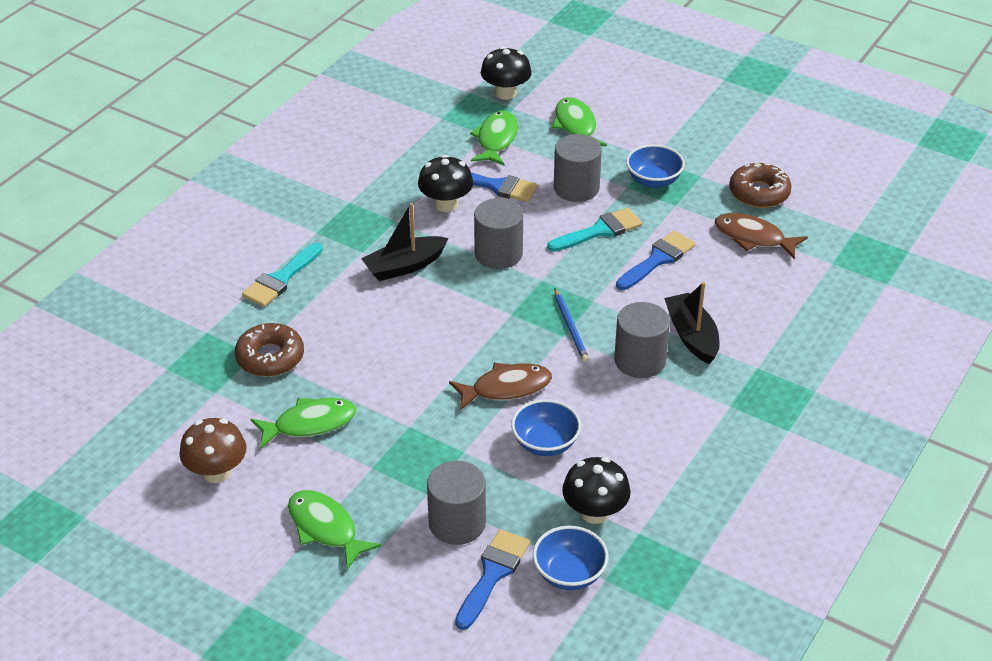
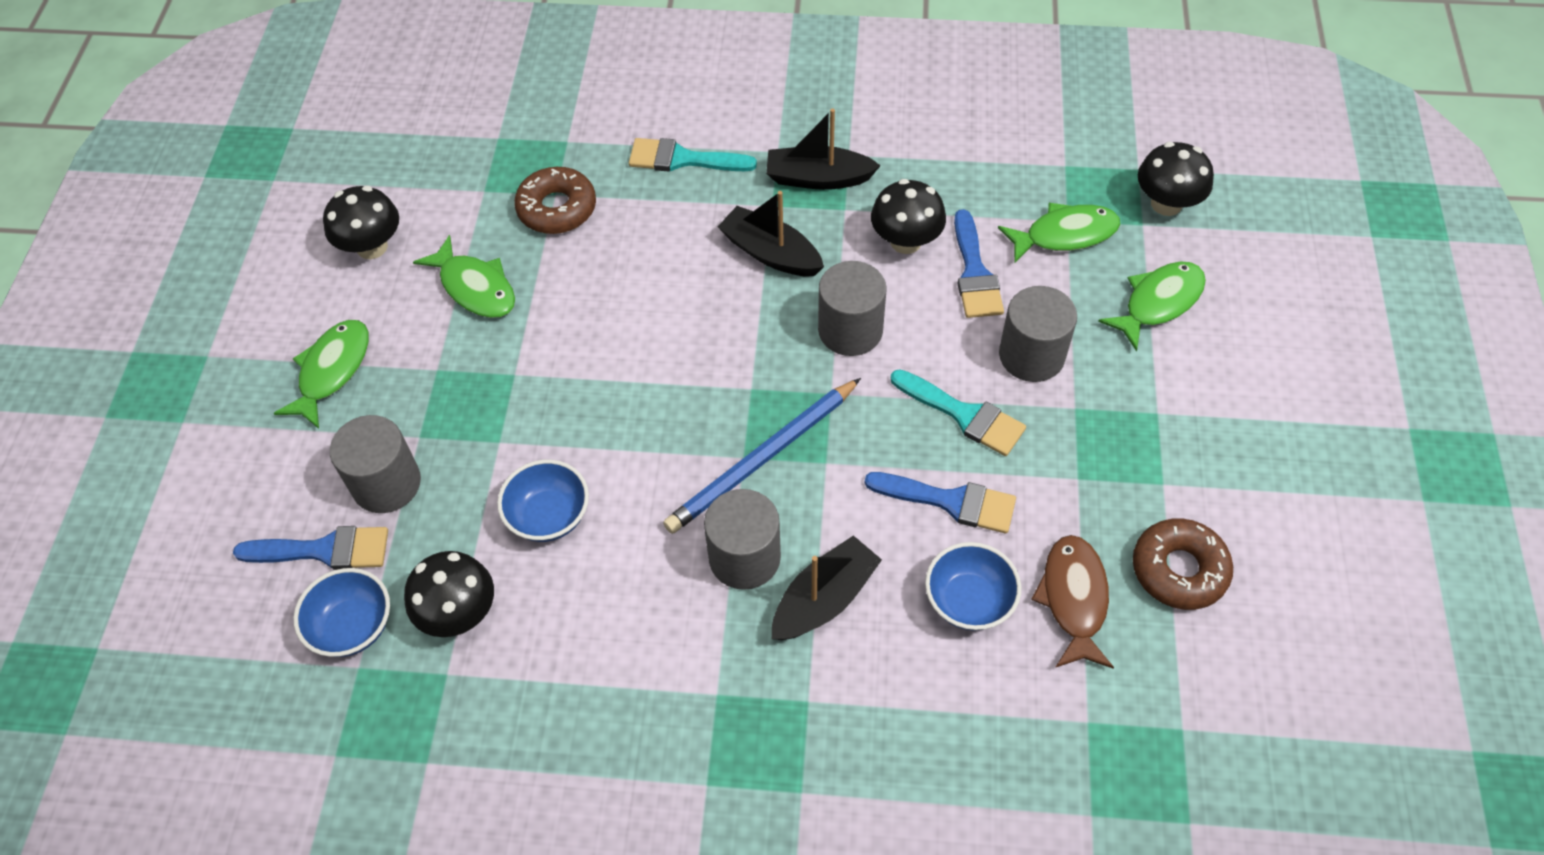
camera: 65 degrees right, 15 degrees up
(217, 472) = (372, 247): brown mushroom -> black mushroom
(358, 222) = (818, 178): none -> black boat
(506, 388) = (620, 438): brown fish -> none
(571, 327) = (762, 459): blue pencil -> blue pencil, size x1.73
(653, 180) = (1110, 433): blue bowl -> blue bowl (969, 601)

